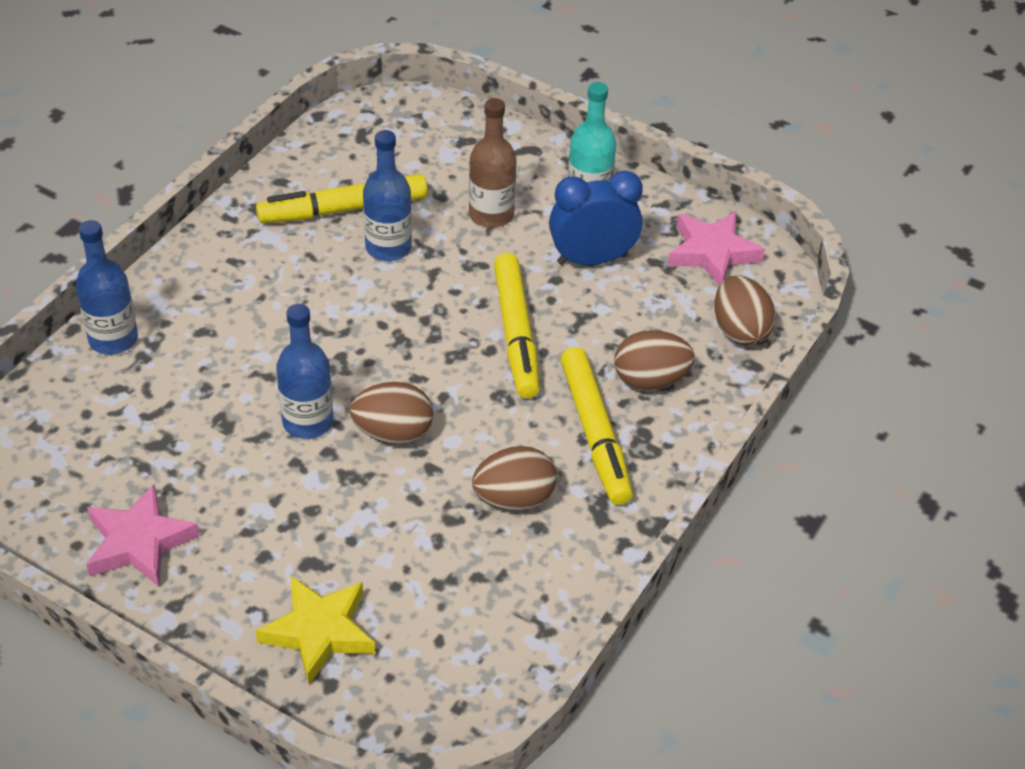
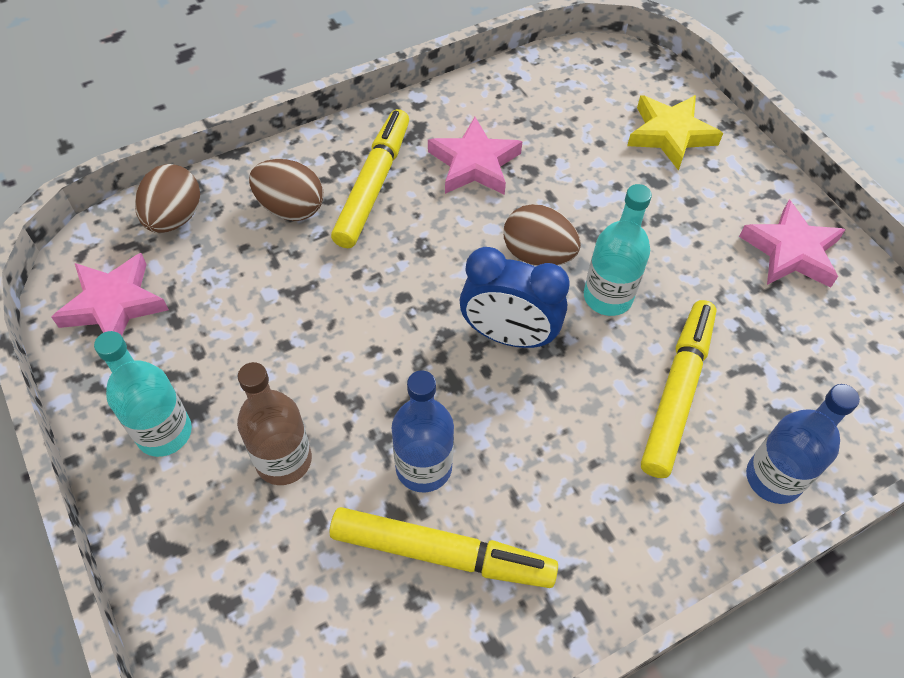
camera: 150 degrees left, 10 degrees up
(308, 422) = (607, 297): blue bottle -> turquoise bottle
(514, 499) = (474, 164): brown egg -> pink star
(516, 333) = (367, 302): yellow marker -> yellow marker (676, 392)
(592, 259) = (231, 350): blue clock -> blue clock (508, 336)

